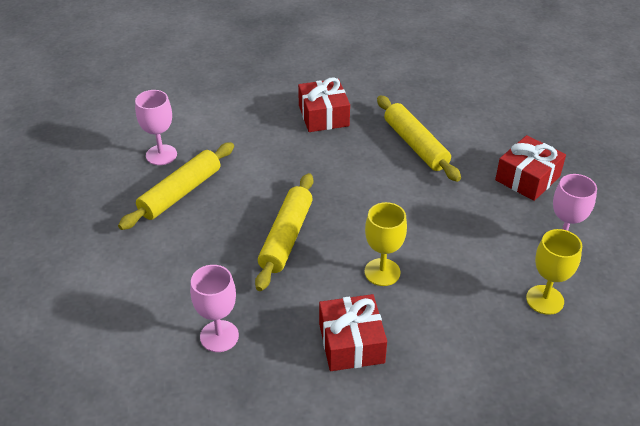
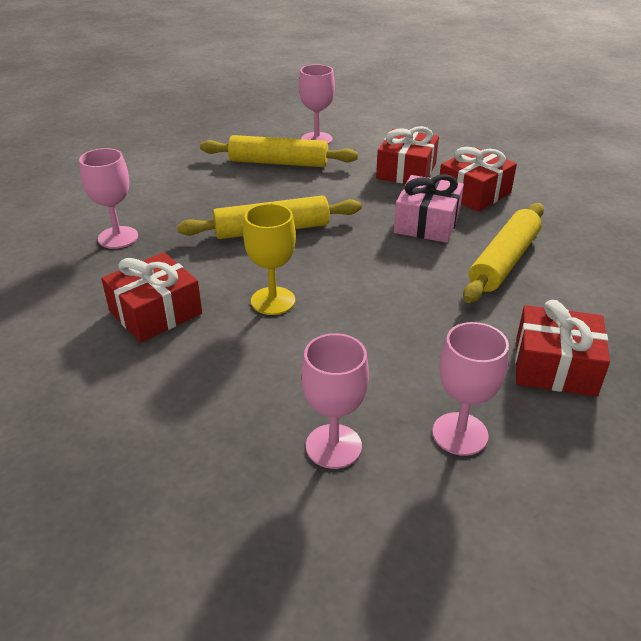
camera: 60 degrees right, 5 degrees down
(263, 132) = (406, 171): none -> red gift
(343, 156) = (427, 223): none -> pink gift
(545, 300) = (333, 446): yellow goblet -> pink goblet

